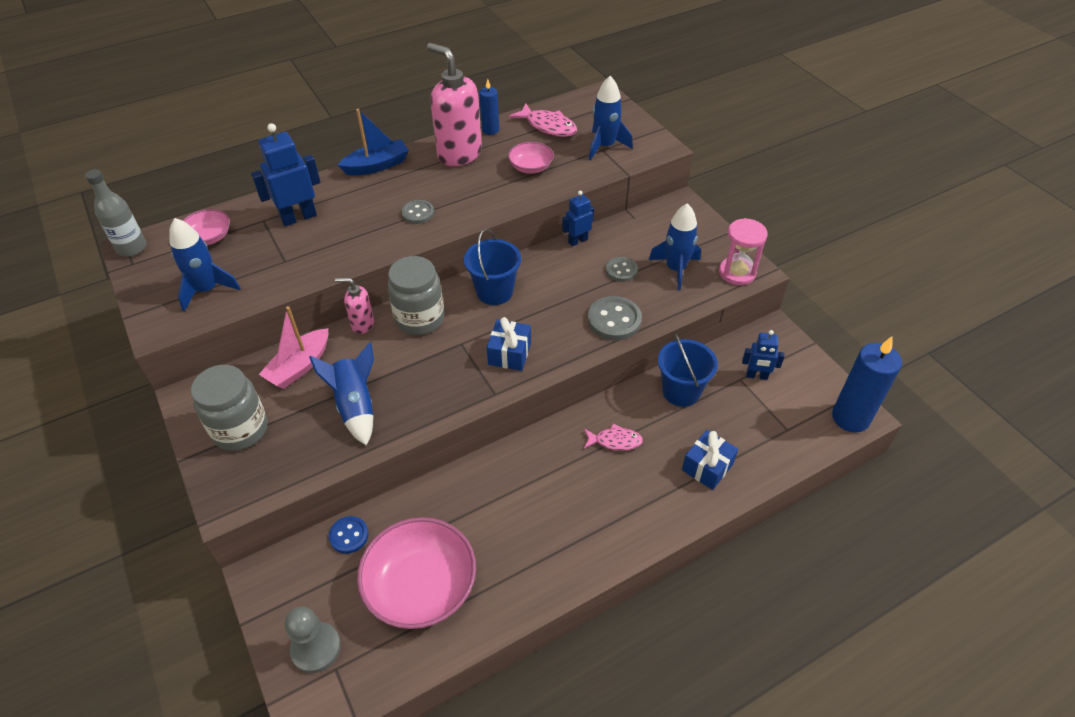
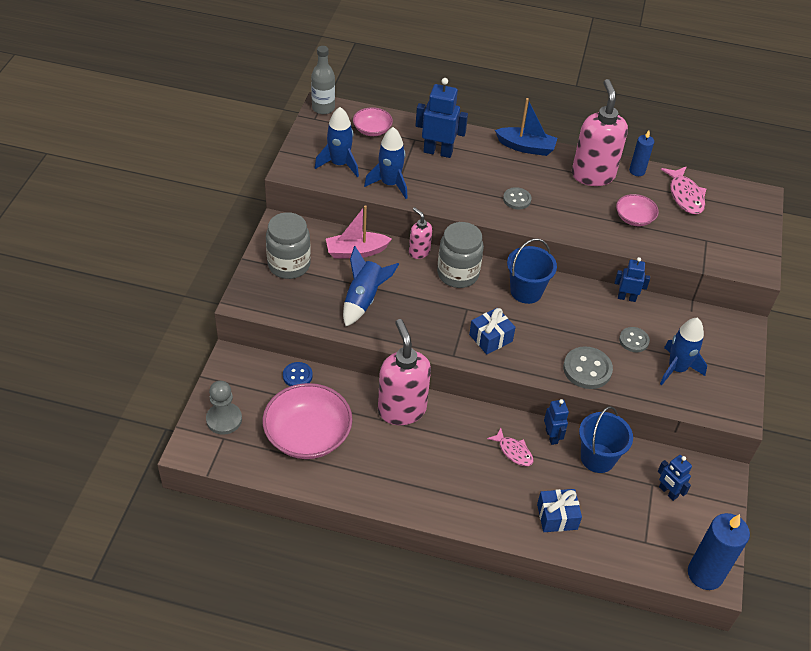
camera: 40 degrees right, 0 degrees up
(483, 484) = (401, 409): none -> pink soap dispenser
(605, 146) = (711, 239): blue rocket -> blue rocket (390, 184)
(629, 402) = (551, 436): none -> blue robot
(737, 273) = (722, 405): pink hourglass -> none

